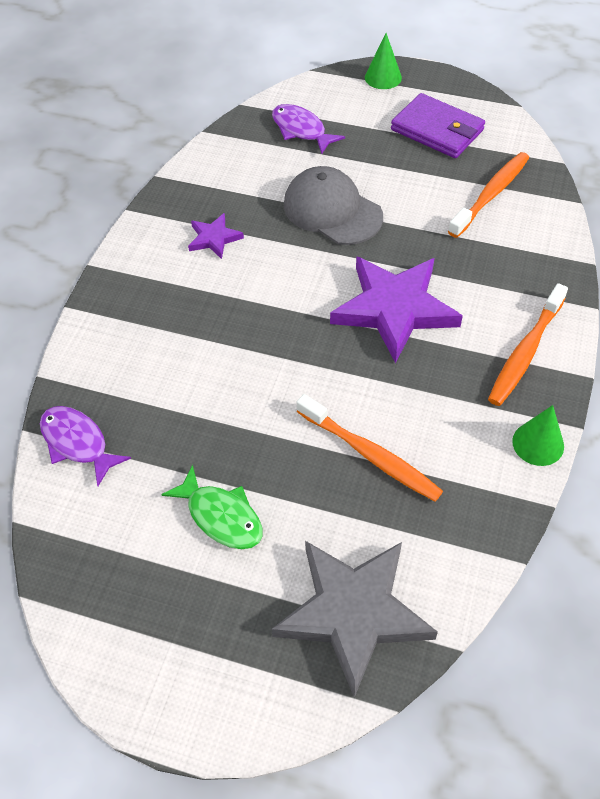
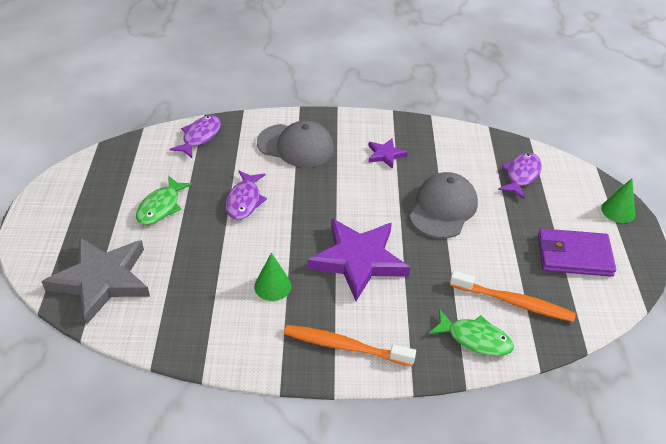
camera: 70 degrees right, 10 degrees down
(153, 328) = (296, 146): none -> grey cap
(246, 408) = (244, 201): none -> purple fish
(370, 455) = (223, 268): orange toothbrush -> none
(437, 130) = (574, 255): purple wallet -> purple wallet turned 75 degrees clockwise
(534, 239) = (475, 339): none -> green fish
(538, 443) = (256, 364): green cone -> green cone (272, 286)

